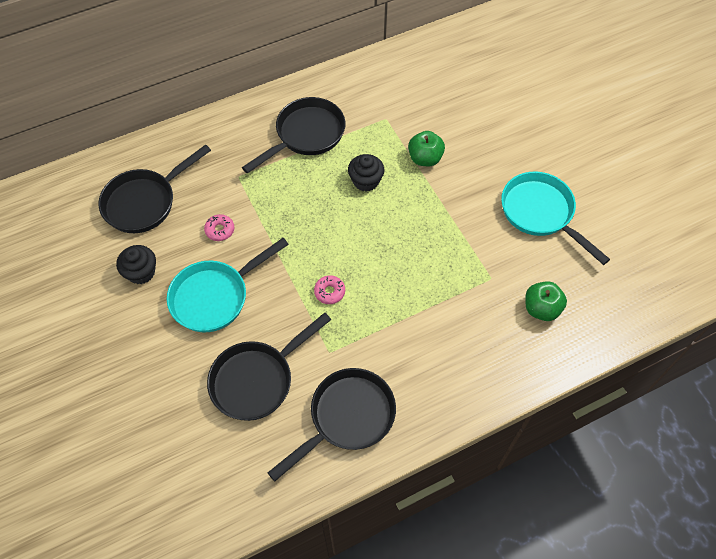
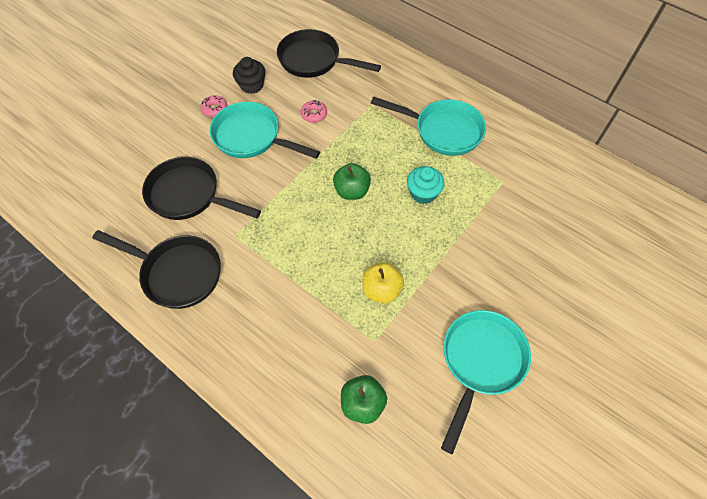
camera: 65 degrees right, 0 degrees up
(306, 135) = (443, 131): black pan -> turquoise pan
(329, 292) = (293, 212): pink donut -> pink donut (215, 109)
(366, 181) = (423, 193): black cupcake -> turquoise cupcake
(425, 158) = (479, 230): green apple -> green apple (352, 191)
(447, 254) = (381, 290): none -> yellow apple

